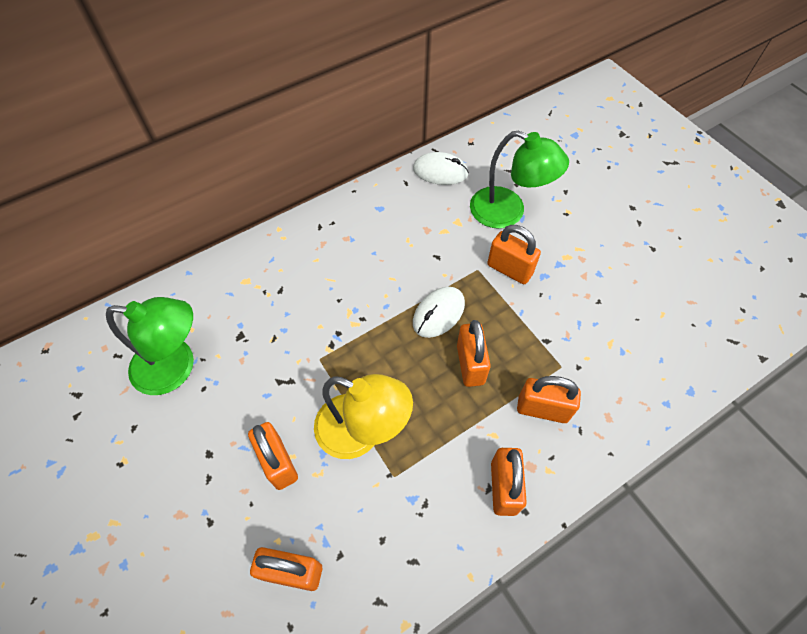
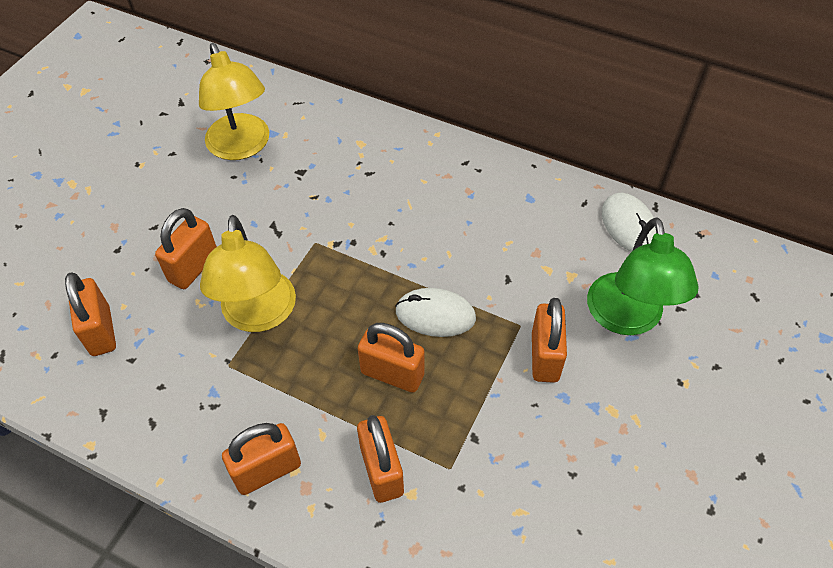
camera: 60 degrees right, 5 degrees down
(176, 367) = (242, 147): green lamp -> yellow lamp
(470, 364) = (392, 374): orange padlock -> orange padlock turned 60 degrees clockwise

